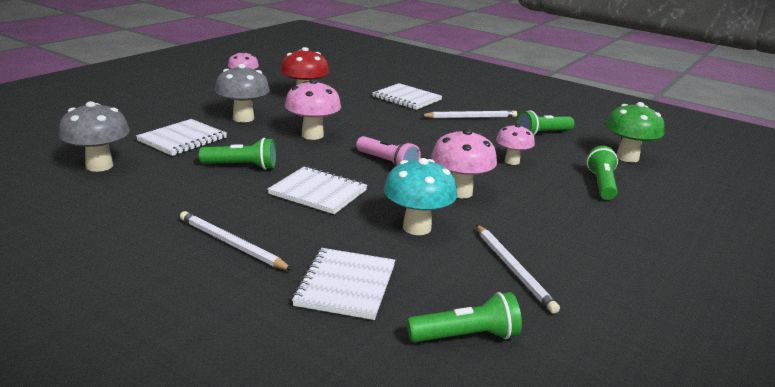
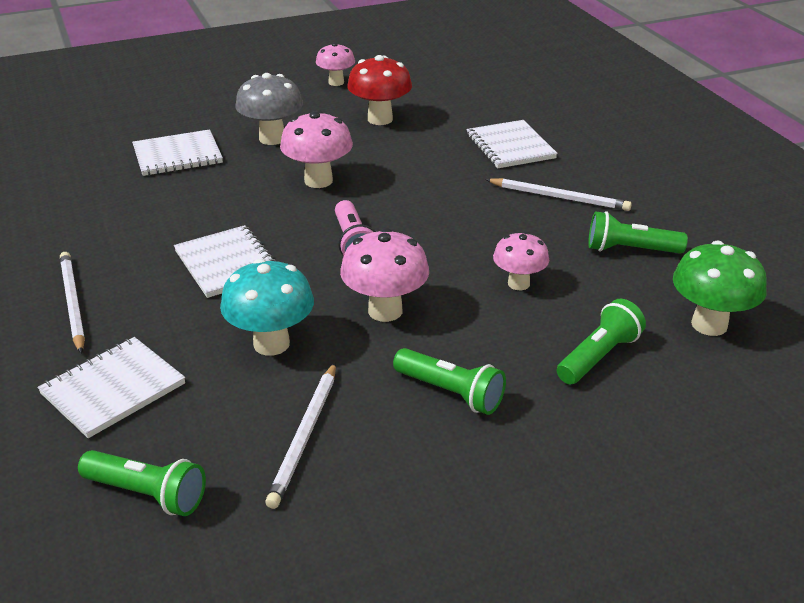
camera: 35 degrees right, 10 degrees up
(99, 166) = (68, 172): grey mushroom -> none
(242, 166) = (193, 207): green flashlight -> green flashlight (451, 393)

